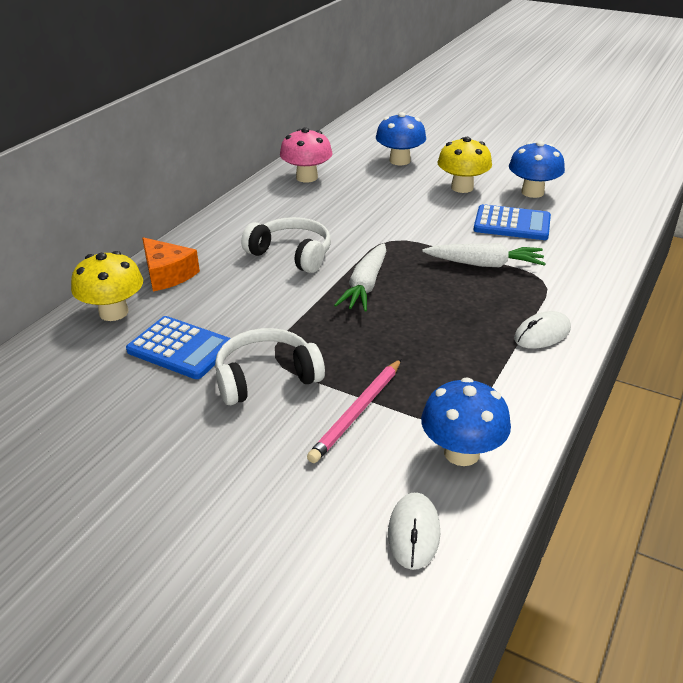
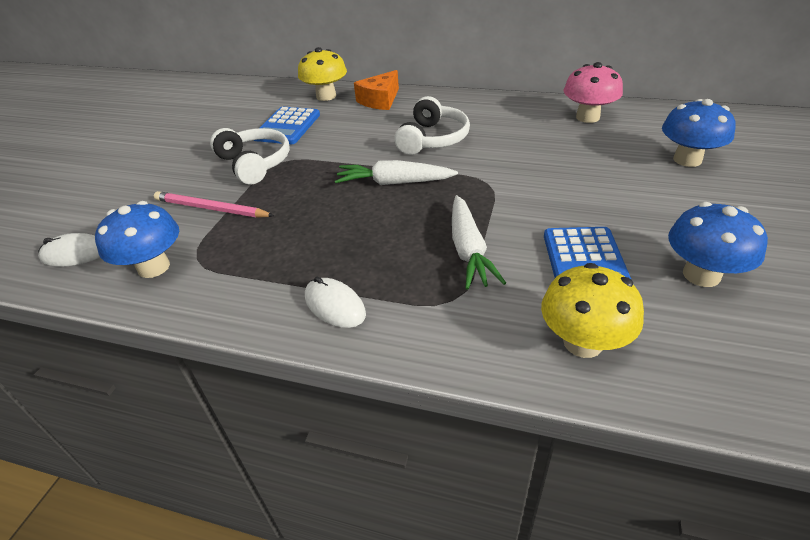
camera: 80 degrees right, 5 degrees up
(462, 187) = (656, 212): yellow mushroom -> yellow mushroom (583, 342)

